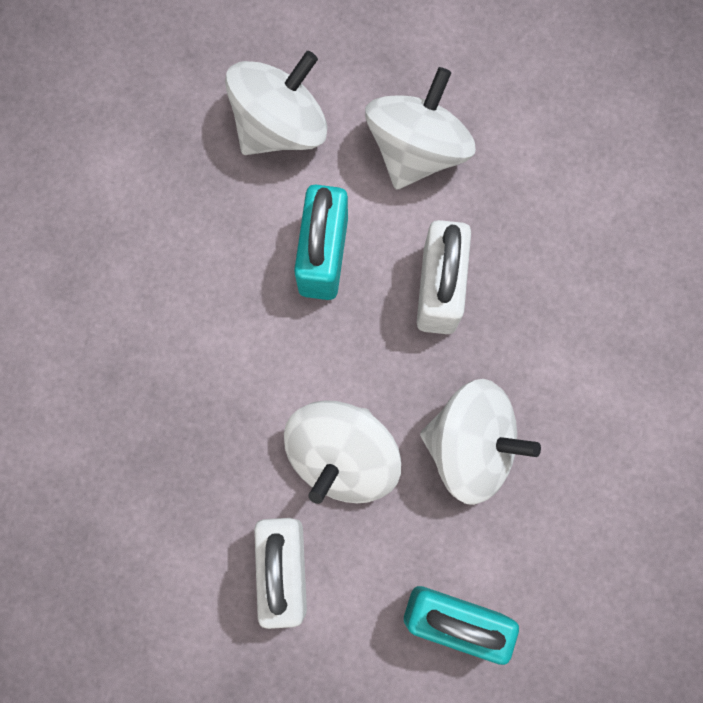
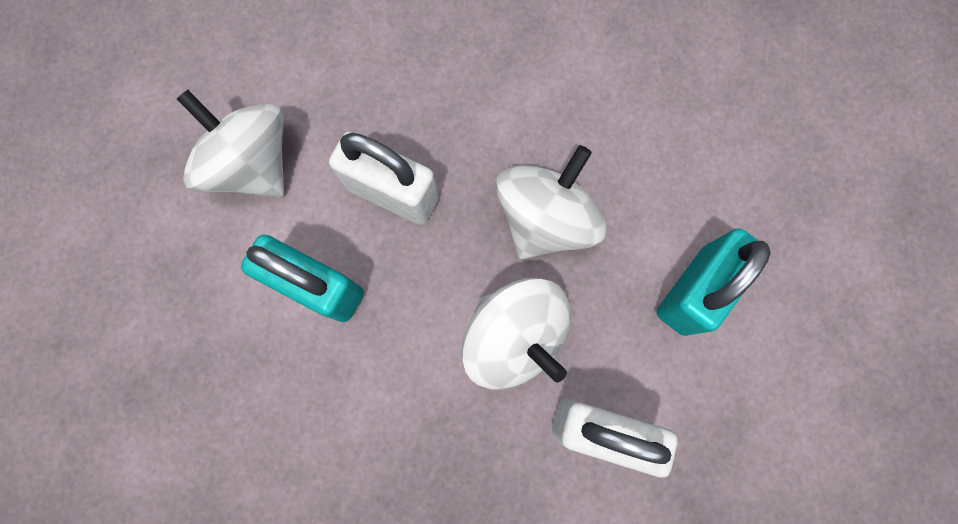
camera: 70 degrees left, 0 degrees up
(280, 125) = (171, 281): white spinning top -> none

